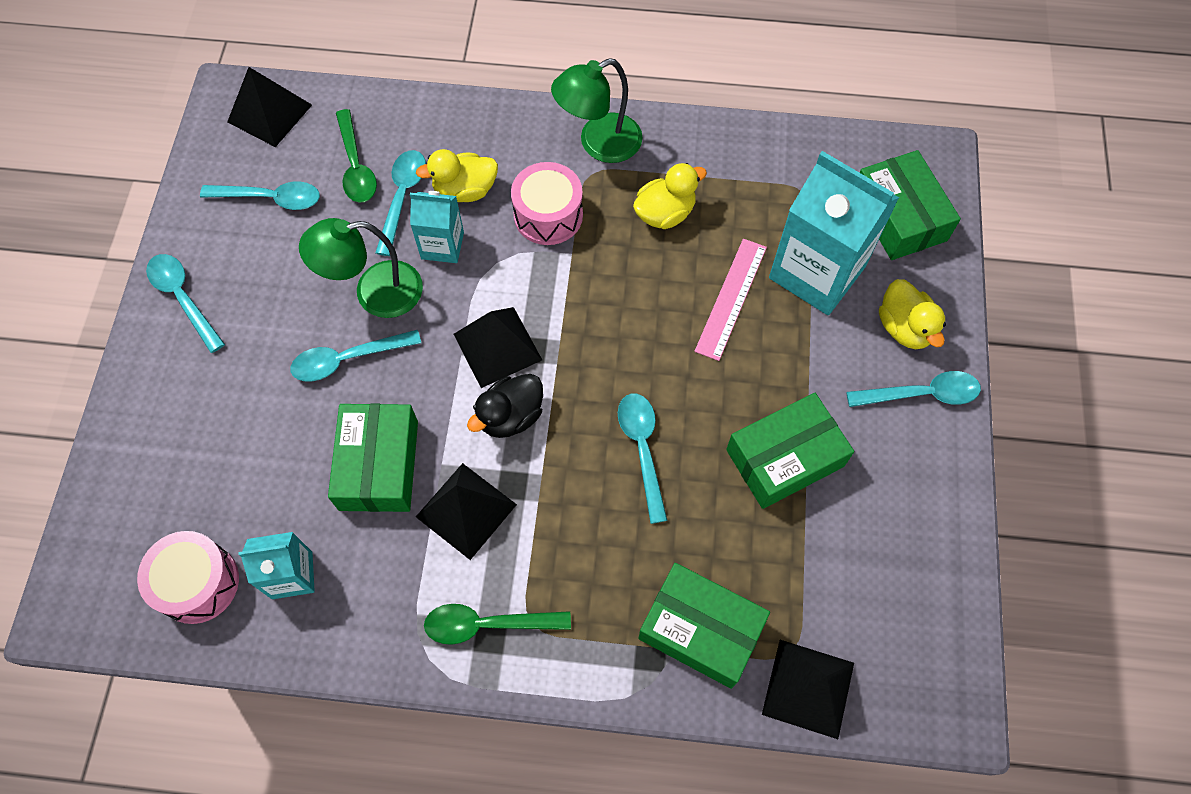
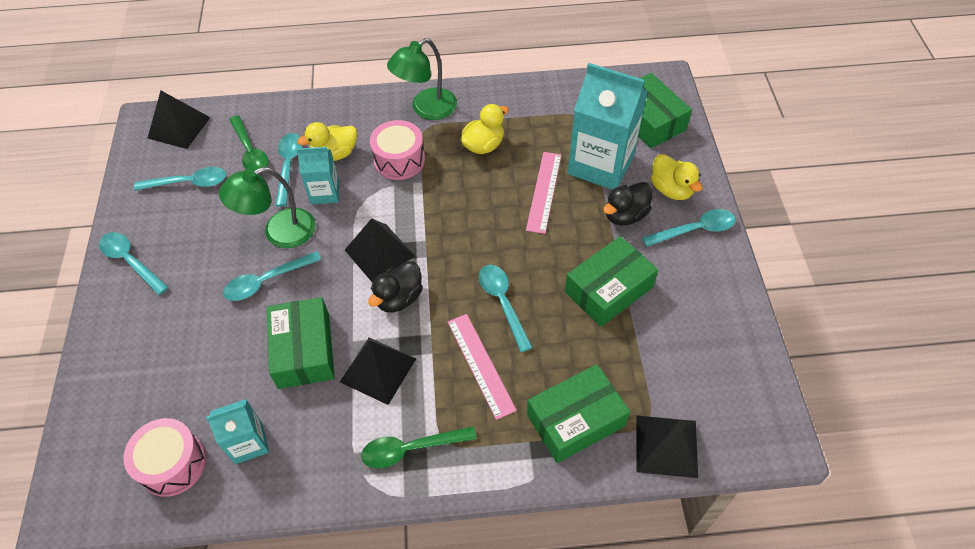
camera: 10 degrees left, 10 degrees down
(596, 530) = (480, 365): none -> pink ruler
(700, 629) = (575, 420): green box -> green box turned 45 degrees counterclockwise
(832, 354) = (625, 215): none -> black duck

